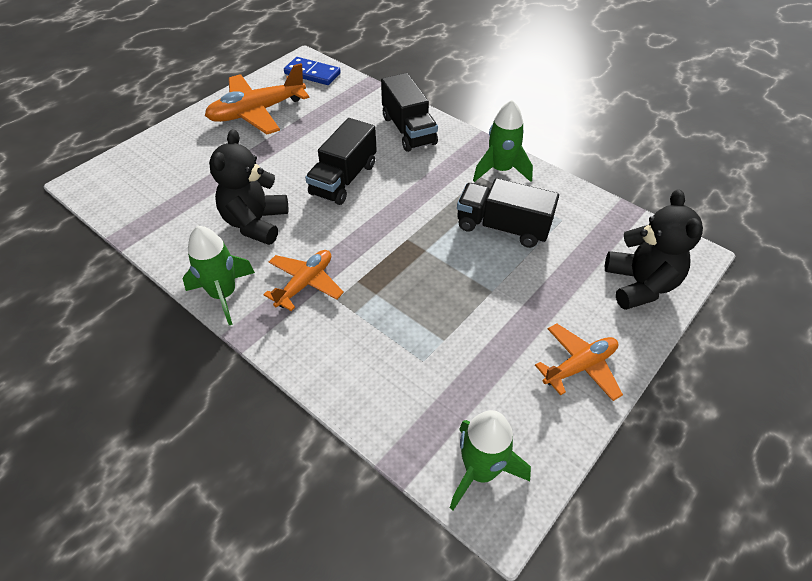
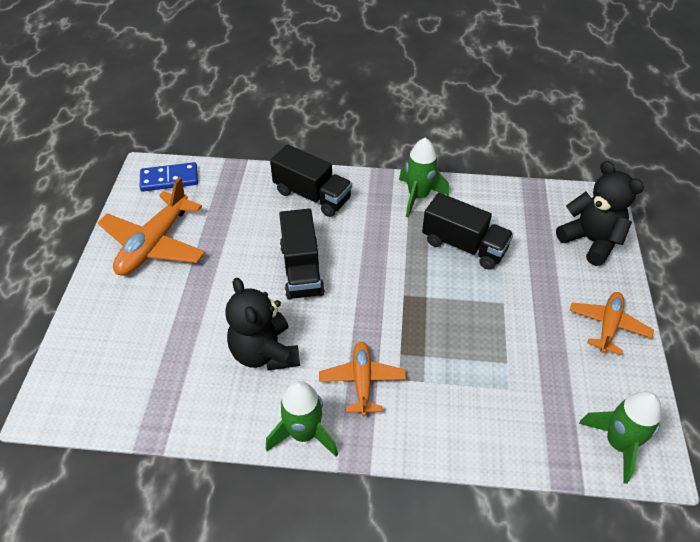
camera: 35 degrees left, 0 degrees up
(502, 227) = (464, 245): black truck -> black truck turned 135 degrees counterclockwise

